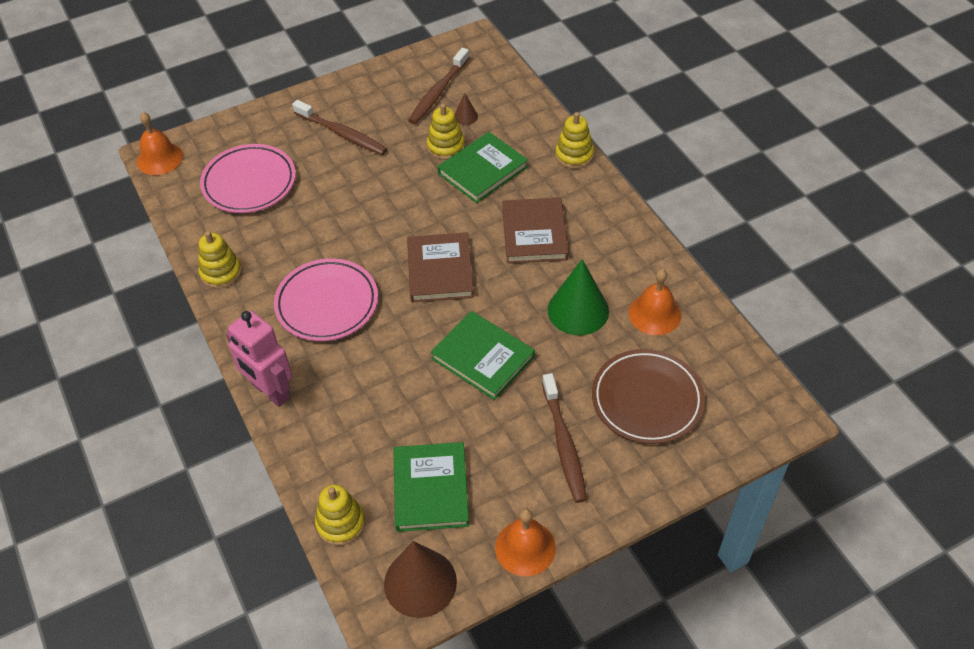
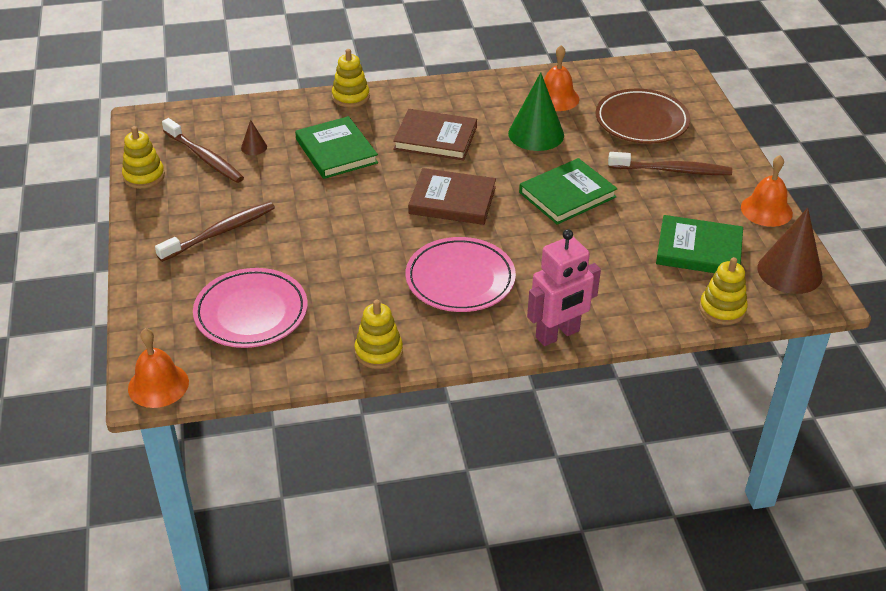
camera: 75 degrees left, 10 degrees down
(445, 146) = (288, 167): yellow stacking toy -> yellow stacking toy (144, 176)

